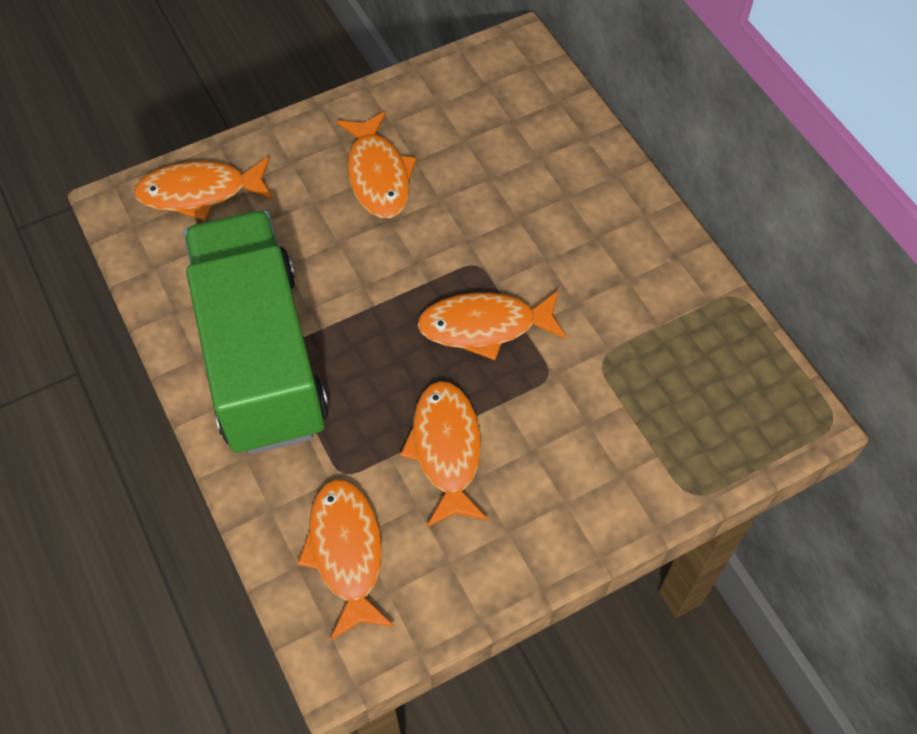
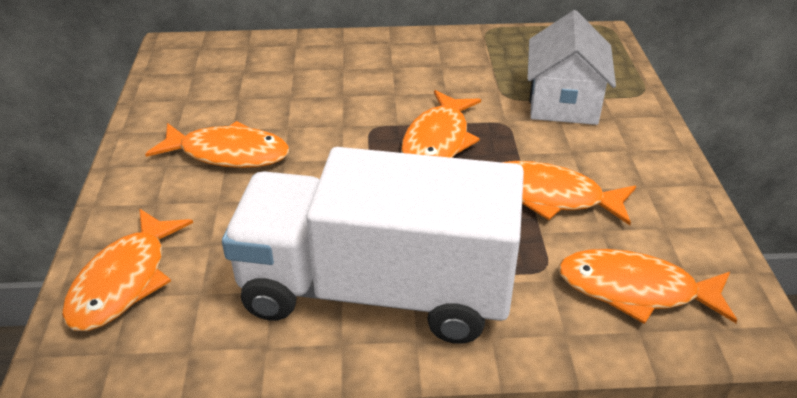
camera: 65 degrees left, 20 degrees down
(261, 357) = (376, 290): green truck -> white truck
(621, 418) = (563, 103): none -> white house

